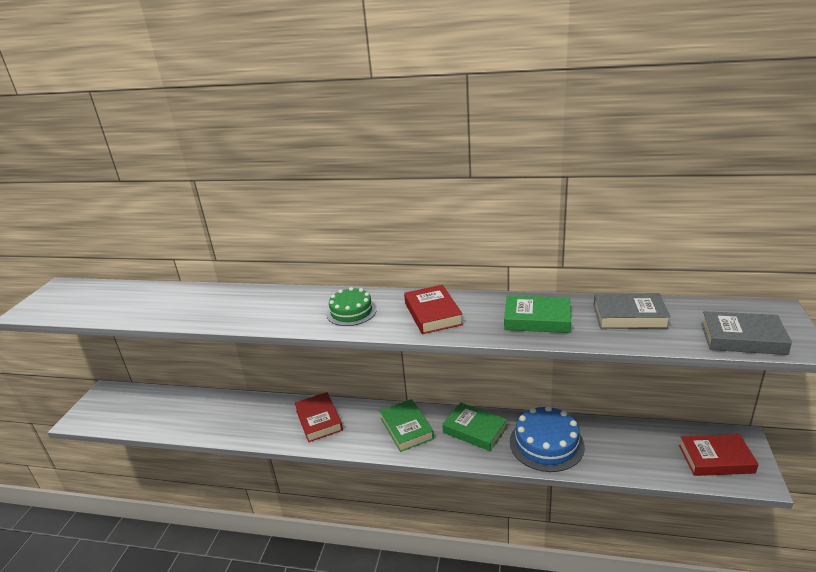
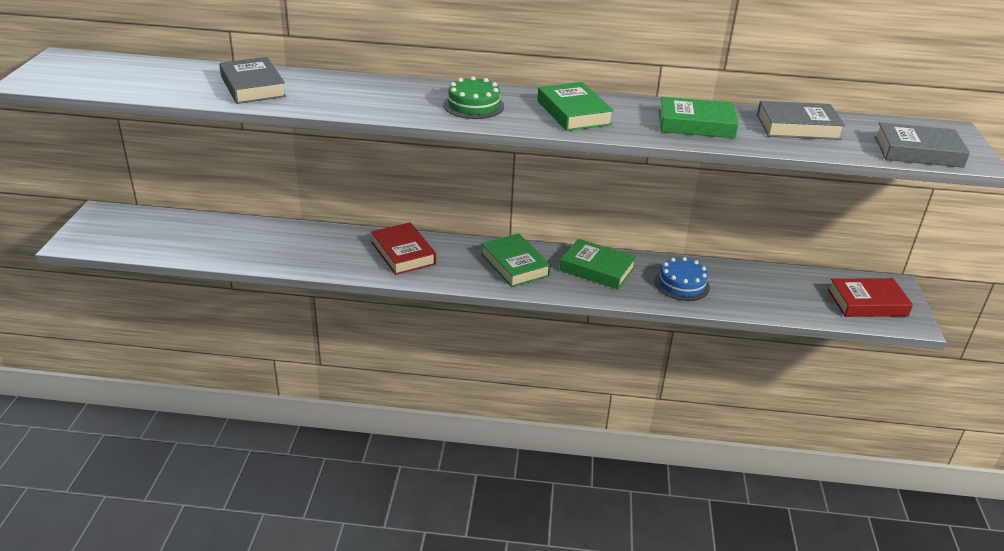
camera: 10 degrees left, 5 degrees up
(185, 304) = (253, 87): none -> grey book
(433, 314) = (573, 113): red book -> green book
(546, 444) = (681, 284): blue cake -> blue cake, size x0.65

